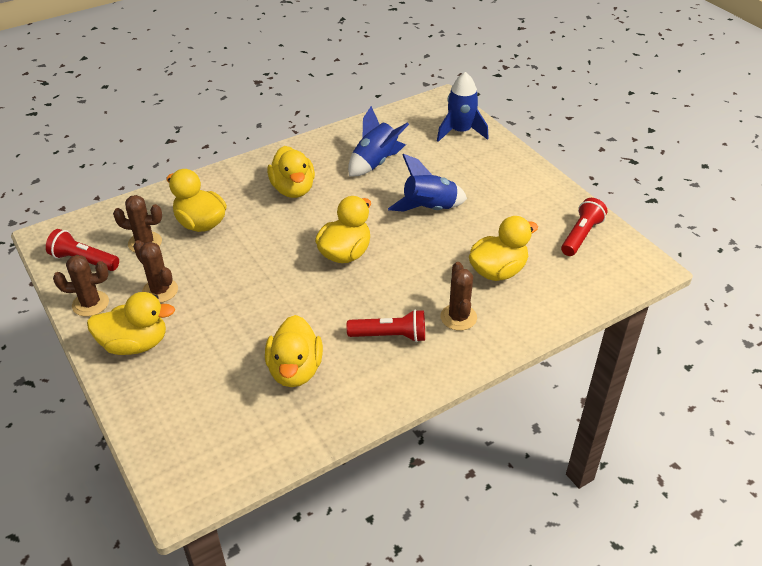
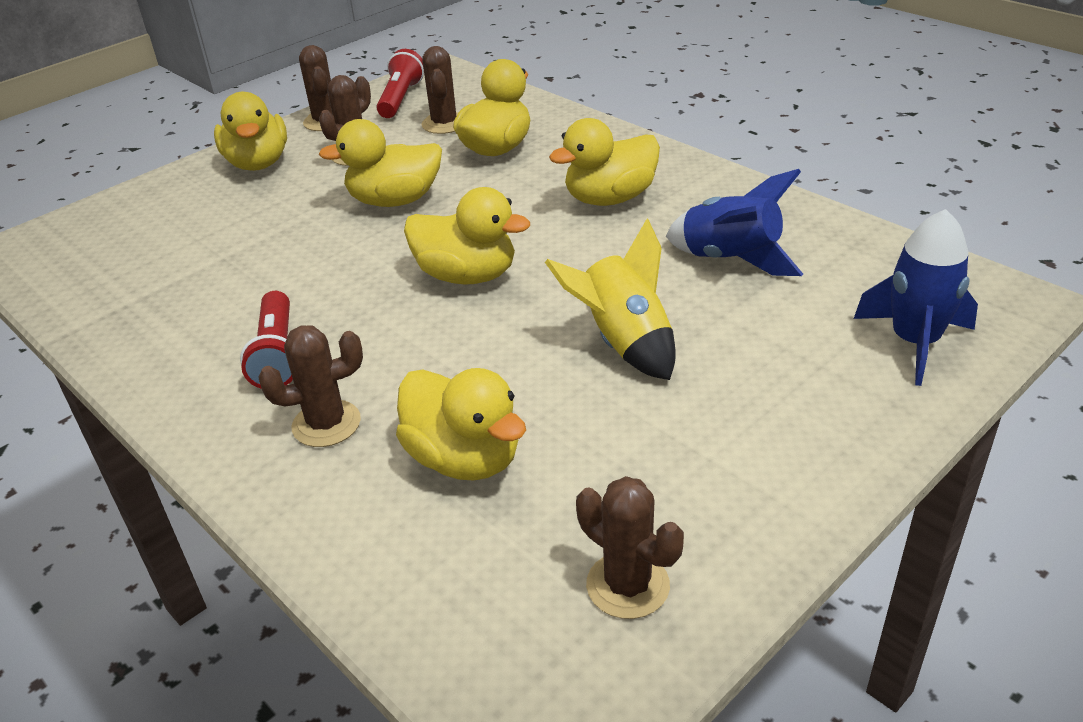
camera: 80 degrees right, 5 degrees down
(295, 370) = (207, 283): yellow duck -> yellow duck (395, 200)
(429, 209) = (624, 342): blue rocket -> yellow rocket
(581, 235) = (628, 585): red flashlight -> brown cactus

